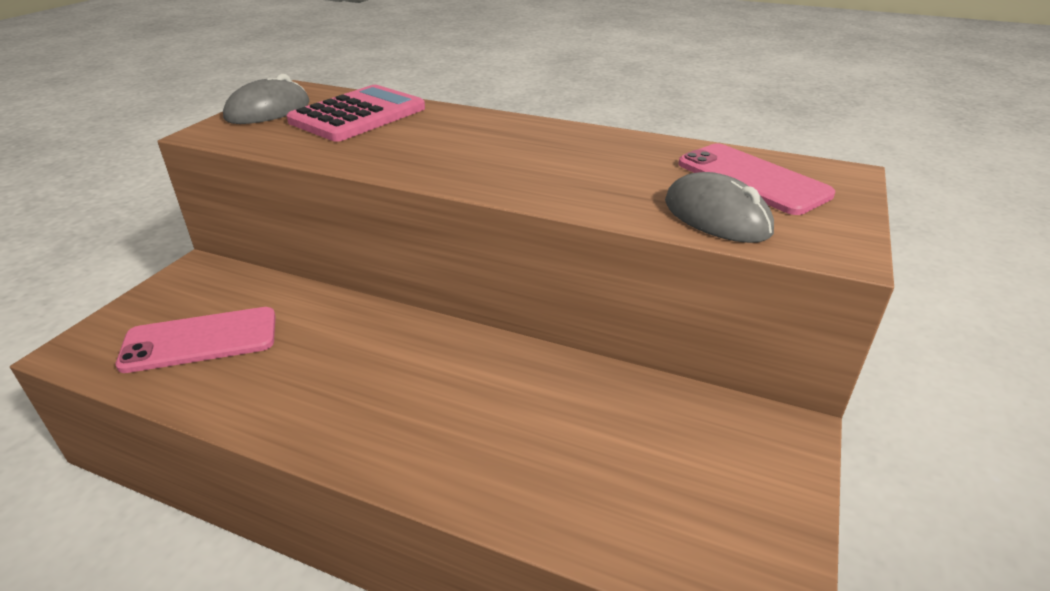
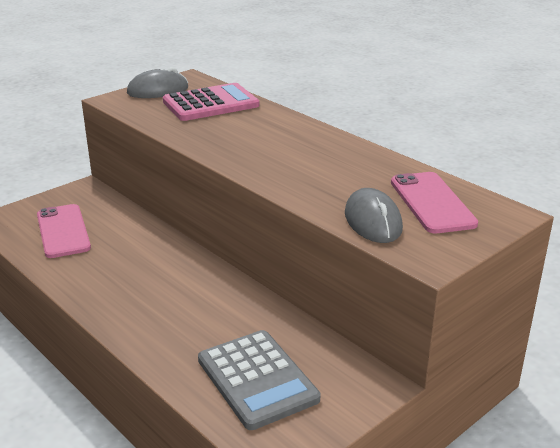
camera: 25 degrees right, 5 degrees down
(200, 340) = (63, 231): pink phone -> pink phone turned 60 degrees clockwise
(646, 481) = (257, 379): none -> grey calculator

